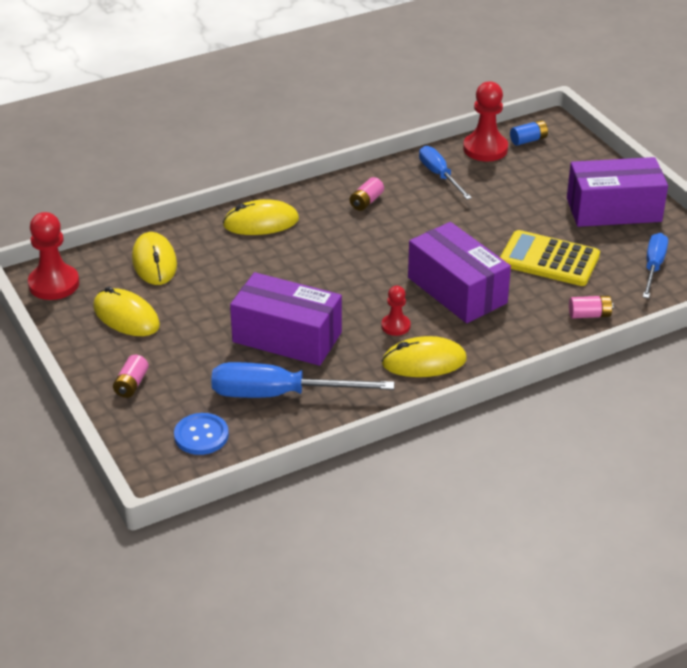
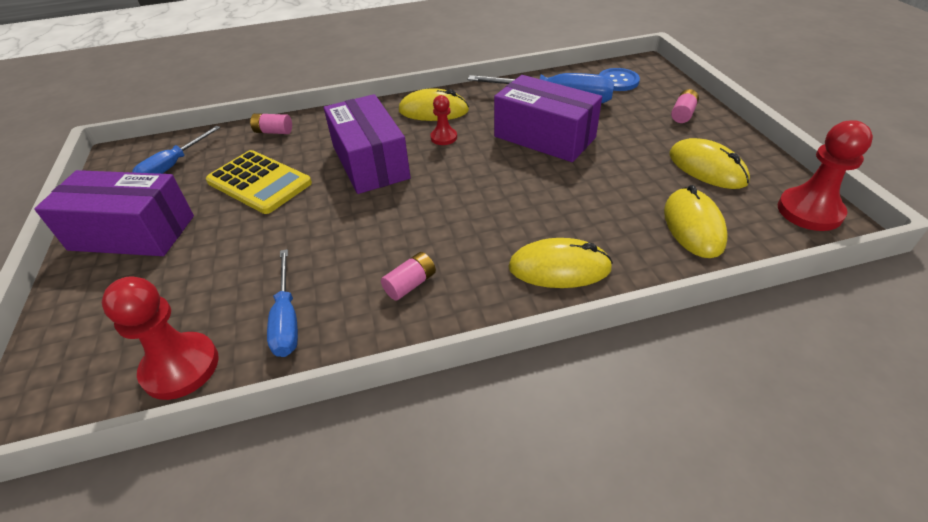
camera: 165 degrees left, 5 degrees up
(528, 140) = (101, 377): blue battery -> none

